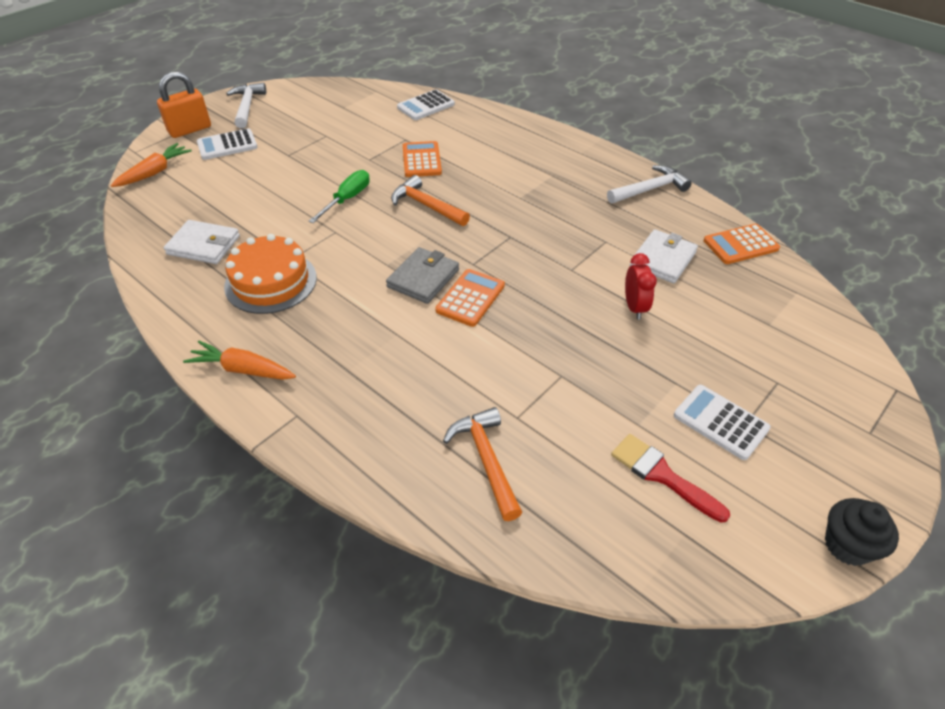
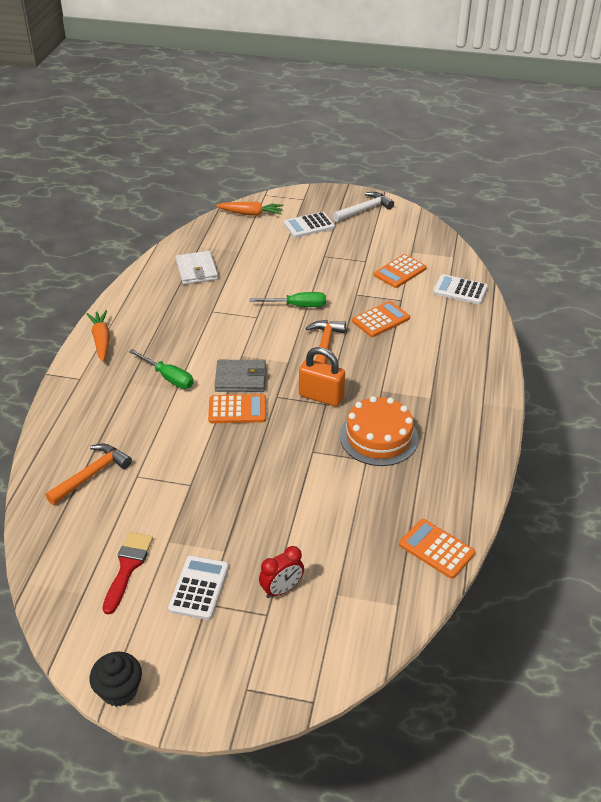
camera: 60 degrees right, 5 degrees down
(190, 130) = (311, 202): orange padlock -> orange padlock (321, 397)
(227, 145) = (309, 225): white calculator -> white calculator turned 60 degrees counterclockwise
(271, 282) = (184, 314): orange cake -> orange cake (378, 437)
(364, 124) = (399, 272): none -> orange calculator
(370, 333) = (168, 377): none -> green screwdriver
(634, 307) = (294, 502): red clock -> red clock (281, 589)
(650, 189) = (468, 464): white hammer -> none
(662, 259) = (371, 502): white wallet -> none

